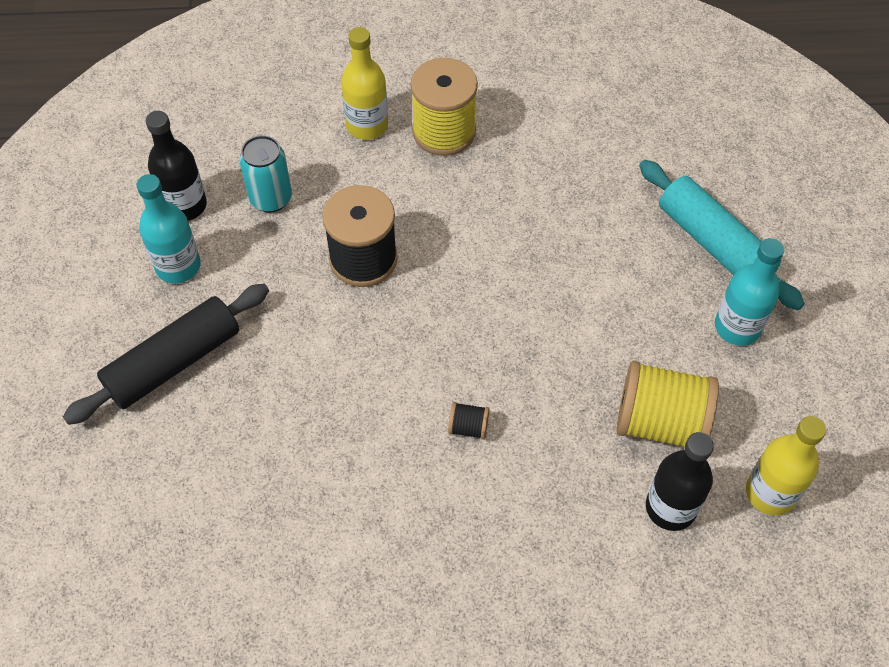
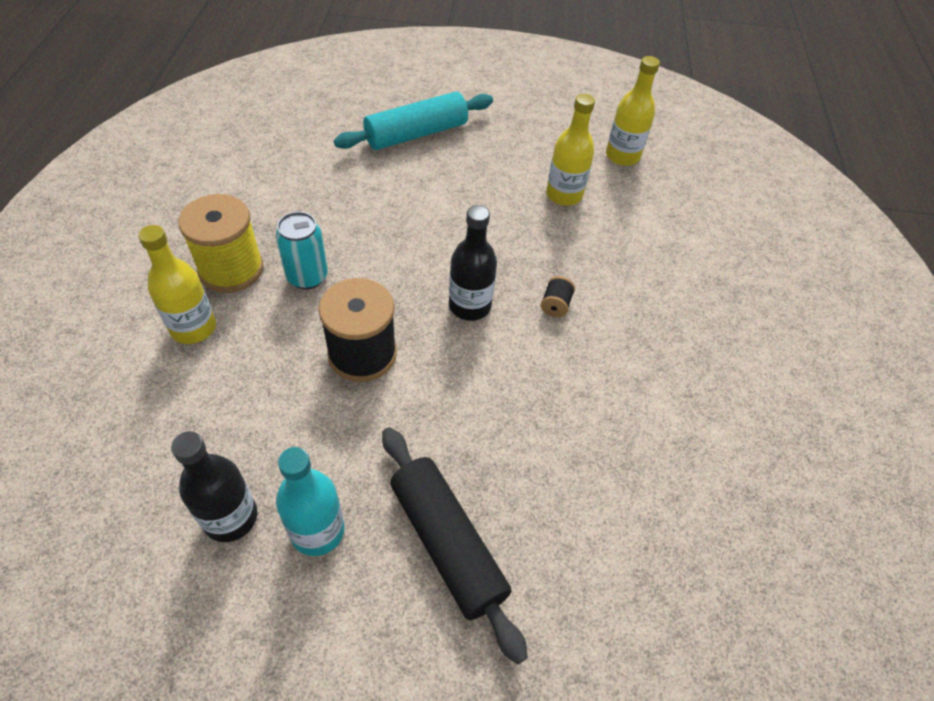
camera: 85 degrees left, 5 degrees down
(271, 198) = (255, 426): turquoise can -> turquoise can (307, 277)
(660, 422) = (564, 195): yellow spool -> yellow bottle
(670, 508) = (632, 204): black bottle -> black bottle (469, 306)
(737, 327) = (491, 140): turquoise bottle -> none

